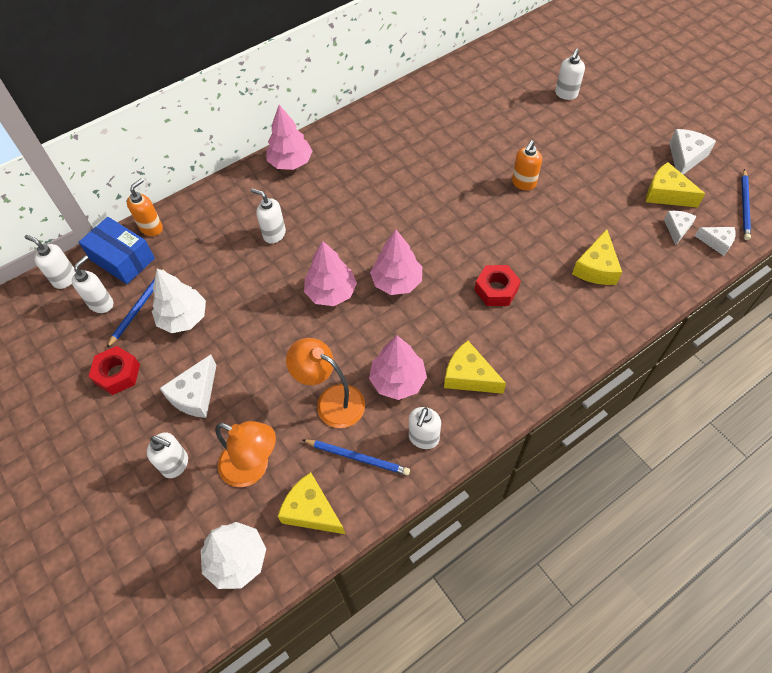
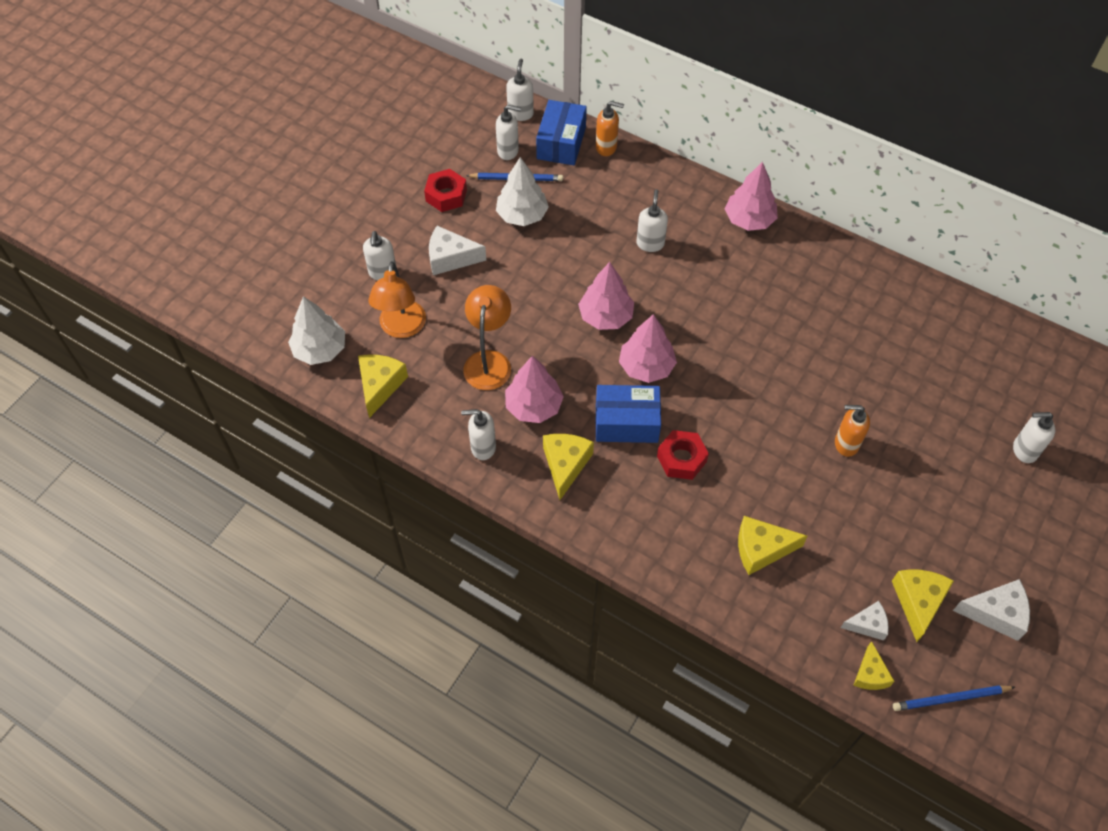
camera: 65 degrees right, 0 degrees up
(357, 457) = (442, 401): blue pencil -> none
(445, 315) = (626, 422): none -> blue box
(716, 242) = (870, 674): white cheese -> yellow cheese

